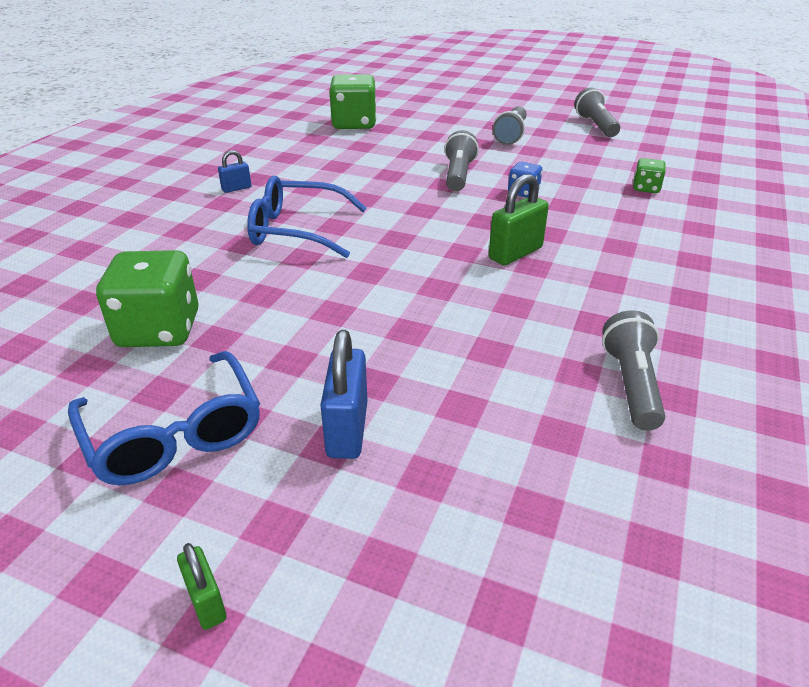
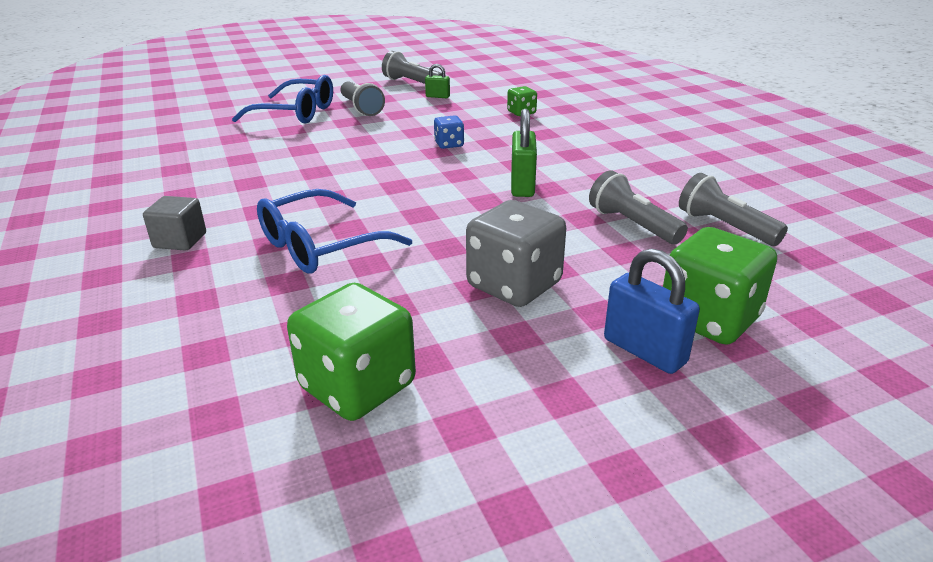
camera: 45 degrees left, 5 degrees down
(174, 434) = (541, 443): blue glasses -> blue glasses (296, 113)
(206, 602) = (786, 513): green padlock -> green padlock (437, 96)
(236, 188) = (180, 240): blue padlock -> grey cube
(354, 124) = (196, 143): green dice -> green dice (708, 319)
(357, 325) = (514, 285): none -> grey dice
(458, 175) = (376, 150): grey flashlight -> grey flashlight (632, 225)

